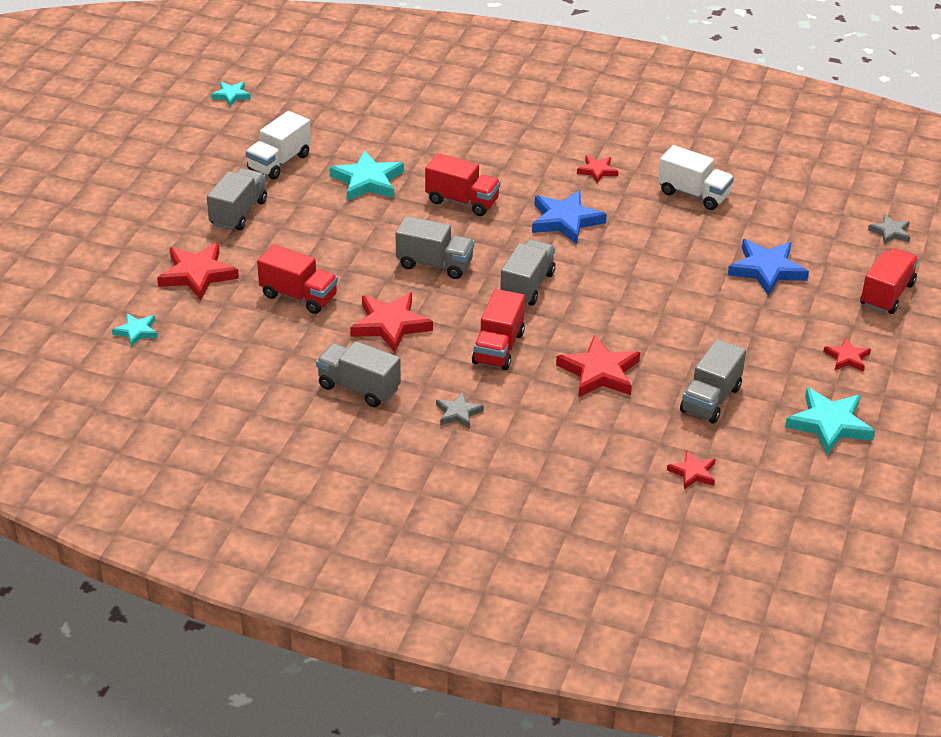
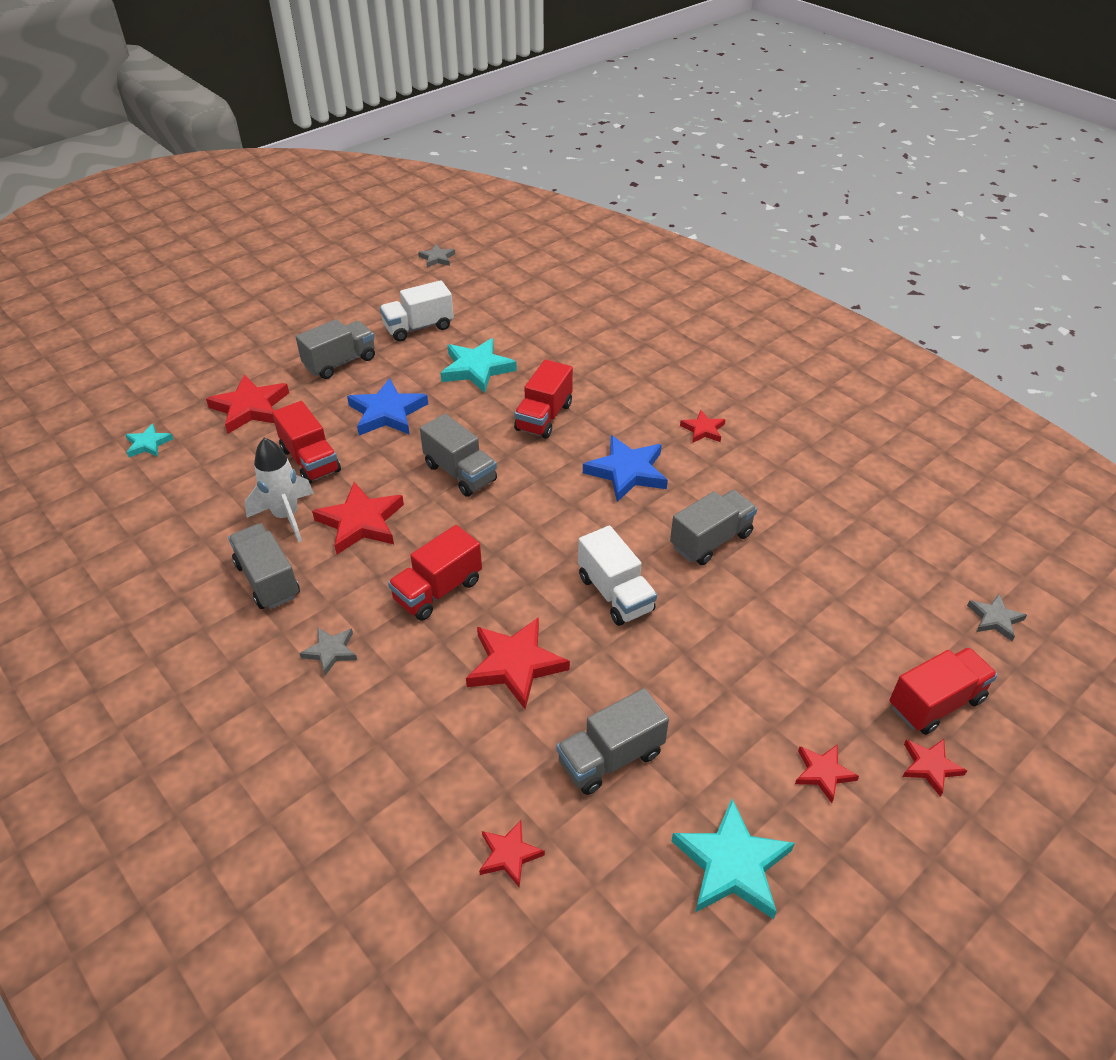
camera: 30 degrees right, 5 degrees up
(231, 95) = (437, 258): turquoise star -> grey star
(324, 342) = (286, 516): none -> white rocket
(462, 201) = (544, 417): red truck -> red truck turned 60 degrees clockwise
(527, 286) = (527, 530): grey truck -> grey truck (711, 540)
(693, 194) = (786, 489): white truck -> white truck (615, 594)
(767, 270) = (805, 611): blue star -> blue star (387, 413)
(906, 330) = (930, 766): none -> red star

